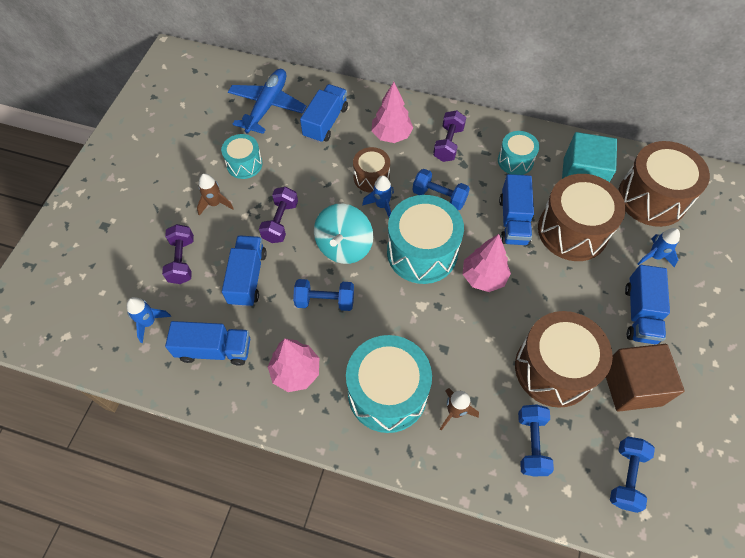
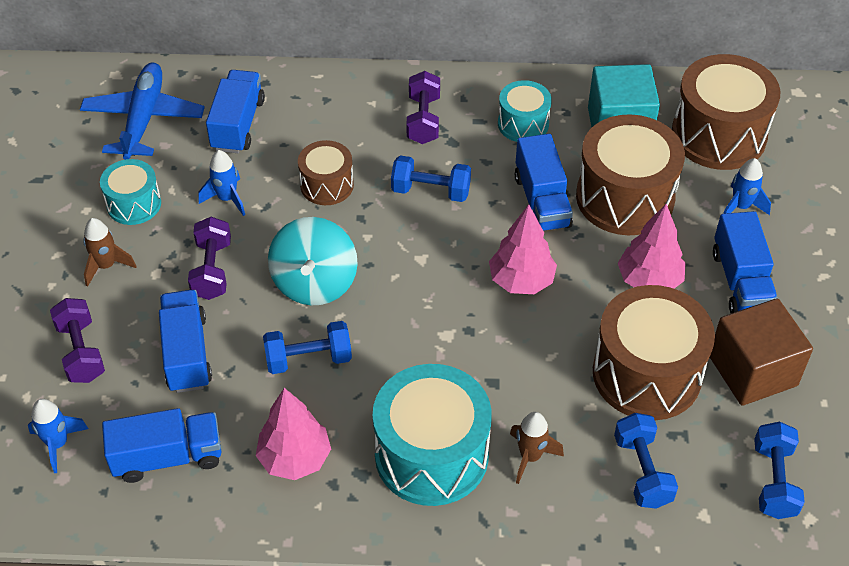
camera: 15 degrees left, 10 degrees down
(382, 205) = (353, 219): blue rocket -> blue rocket (227, 199)
(391, 135) = (339, 124): pink tree -> pink tree (649, 280)
(422, 252) = (427, 267): turquoise drum -> none

